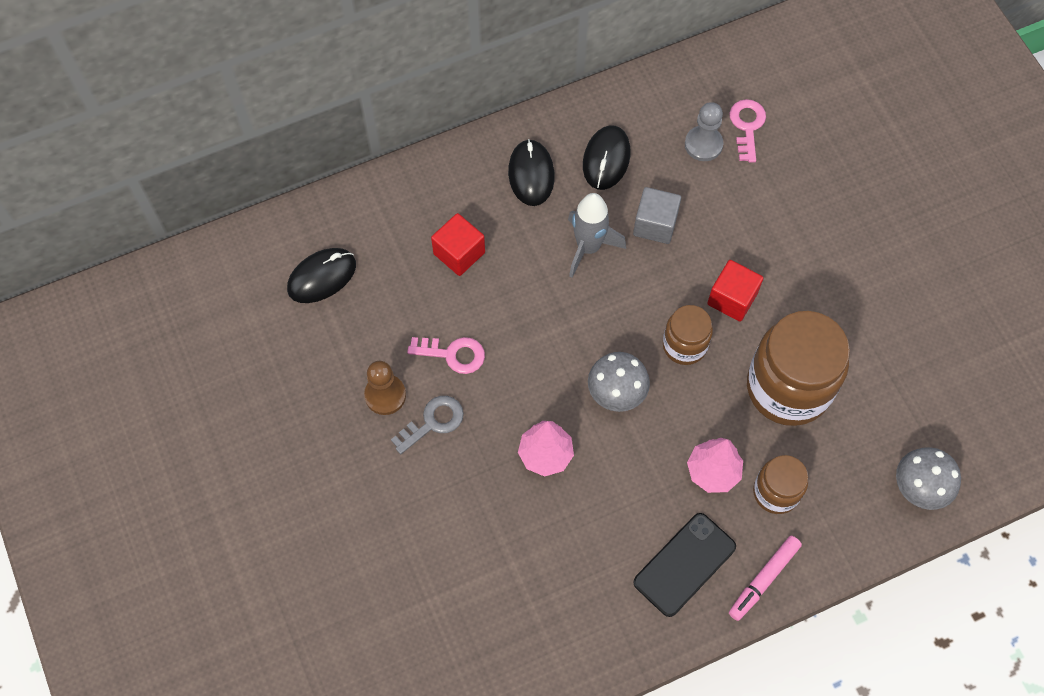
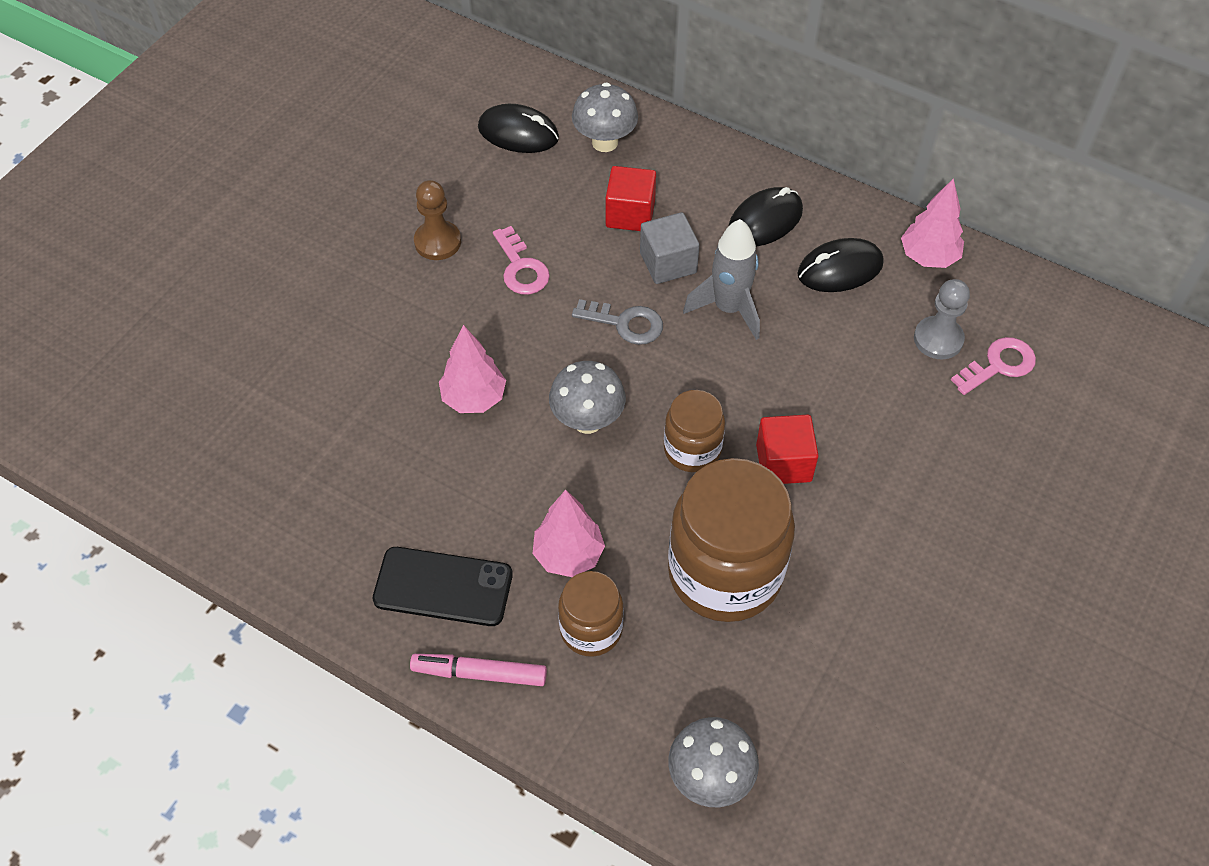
camera: 55 degrees right, 10 degrees down
(378, 226) = (605, 142): none -> grey mushroom
(433, 422) = (438, 292): grey key -> grey key (625, 323)
(636, 102) = (928, 257): none -> pink tree
(655, 224) = (806, 349): grey cube -> grey cube (668, 263)

